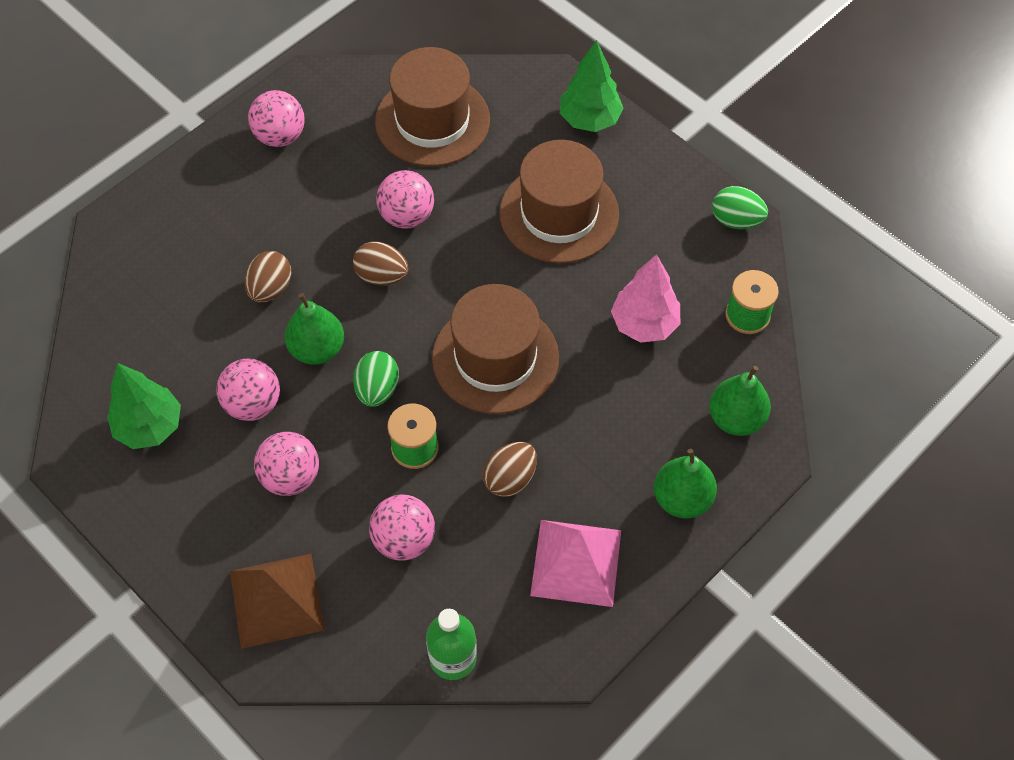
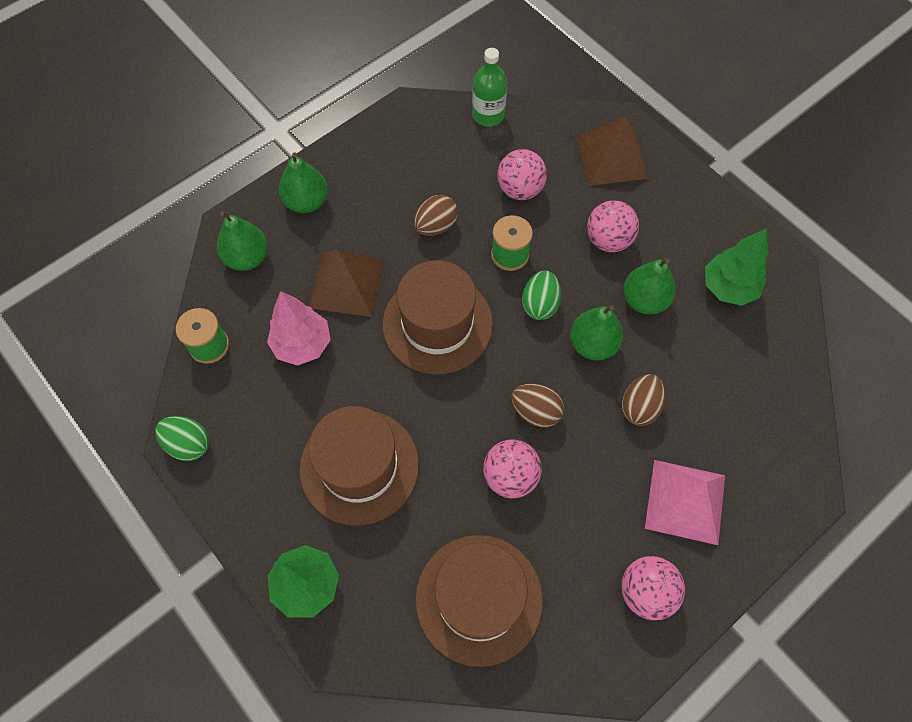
camera: 175 degrees left, 5 degrees up
(253, 404) = (644, 300): pink ball -> green pear
(576, 562) = (394, 165): pink pyramid -> pink pyramid (685, 501)
(609, 396) = (346, 284): none -> brown pyramid

